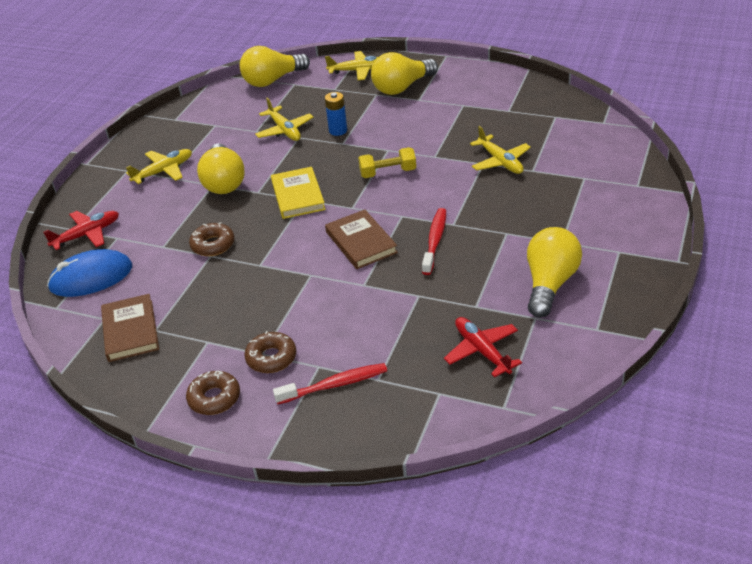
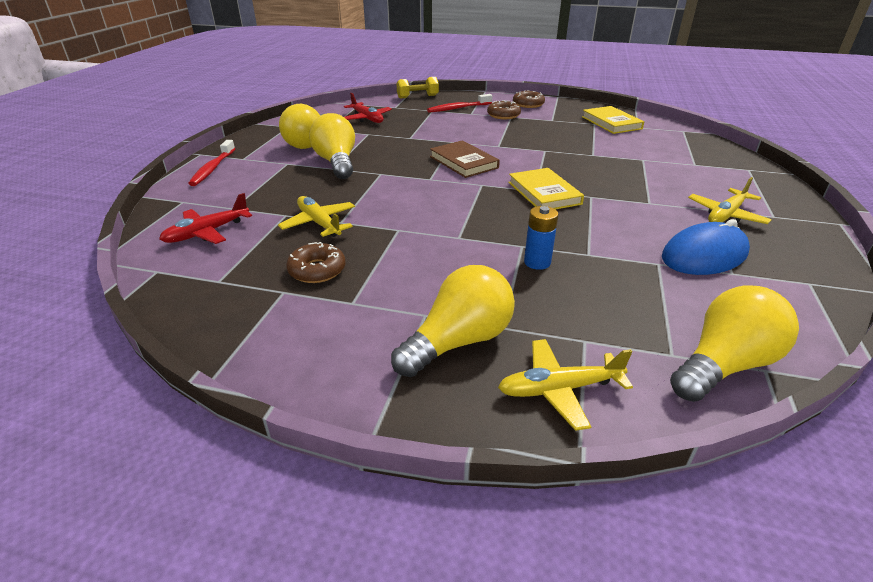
camera: 170 degrees right, 5 degrees down
(87, 235) = (727, 166): red plane -> red plane (207, 232)
(91, 277) = (680, 143): blue mouse -> blue mouse (704, 255)
(130, 330) = (611, 123): brown book -> yellow book
(213, 245) = (597, 160): brown donut -> brown donut (317, 270)
(224, 182) = (639, 204): yellow light bulb -> yellow light bulb (337, 163)
(284, 130) = (616, 263): yellow plane -> none
(388, 173) = (452, 213): yellow dumbbell -> yellow dumbbell (417, 97)
(435, 241) = (397, 163): red toothbrush -> red toothbrush (212, 168)

